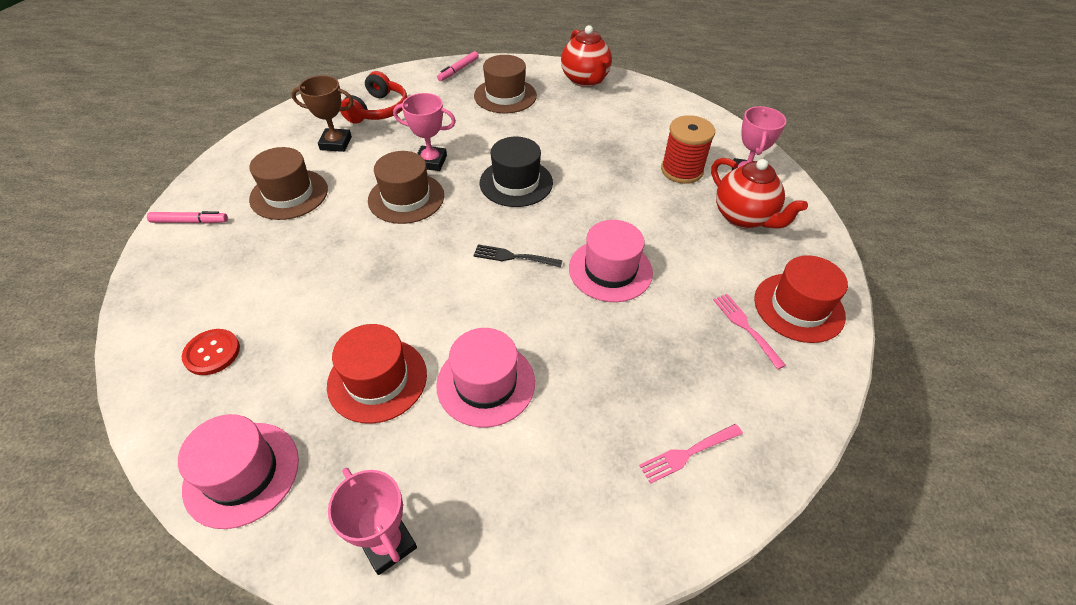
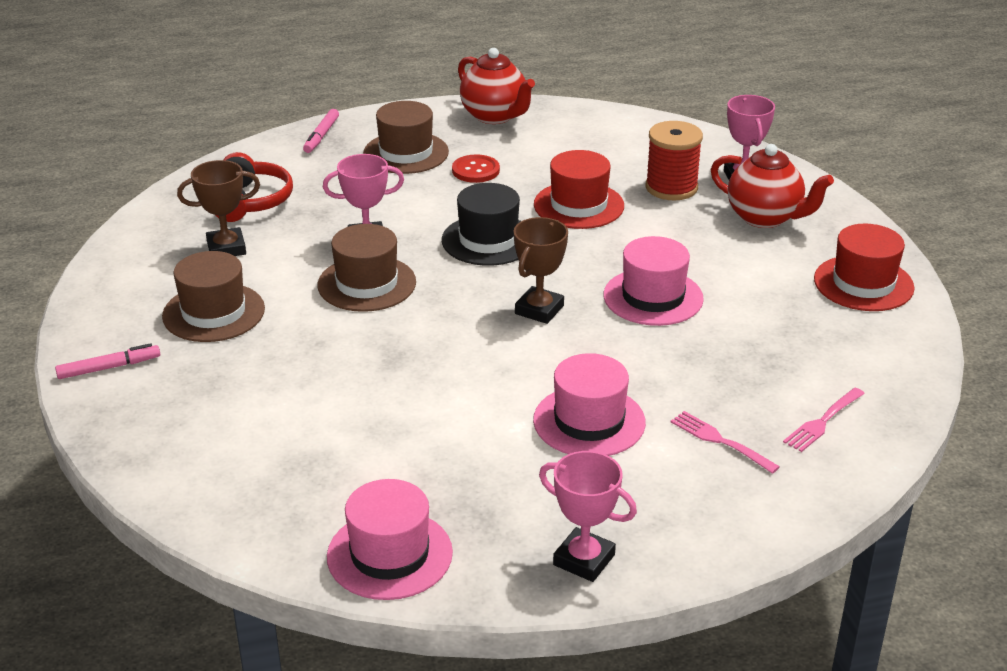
camera: 20 degrees left, 15 degrees down
(212, 353) = (261, 474): red button -> red button (475, 170)
(377, 379) = (471, 448): red hat -> red hat (578, 205)
(514, 257) = (539, 310): black fork -> brown trophy
(746, 328) = (822, 312): pink fork -> pink fork (721, 441)

